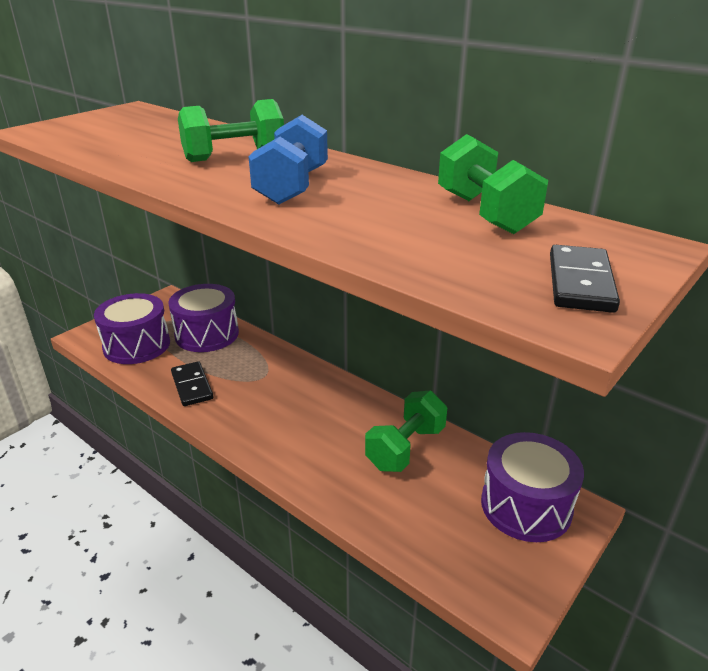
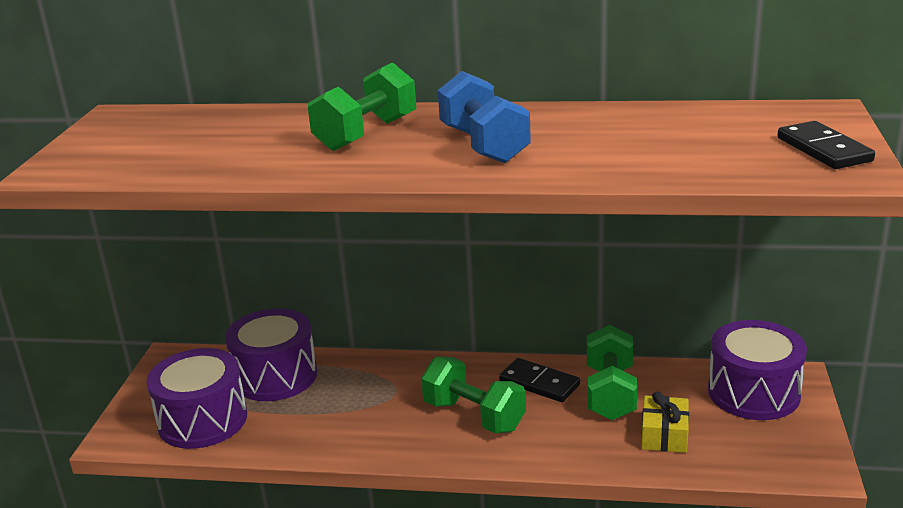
camera: 30 degrees left, 5 degrees down
(192, 386) = (328, 431): black domino -> black domino (539, 383)
(409, 505) = (664, 435): none -> yellow gift
(485, 213) = (680, 121): green dumbbell -> green dumbbell (474, 416)

